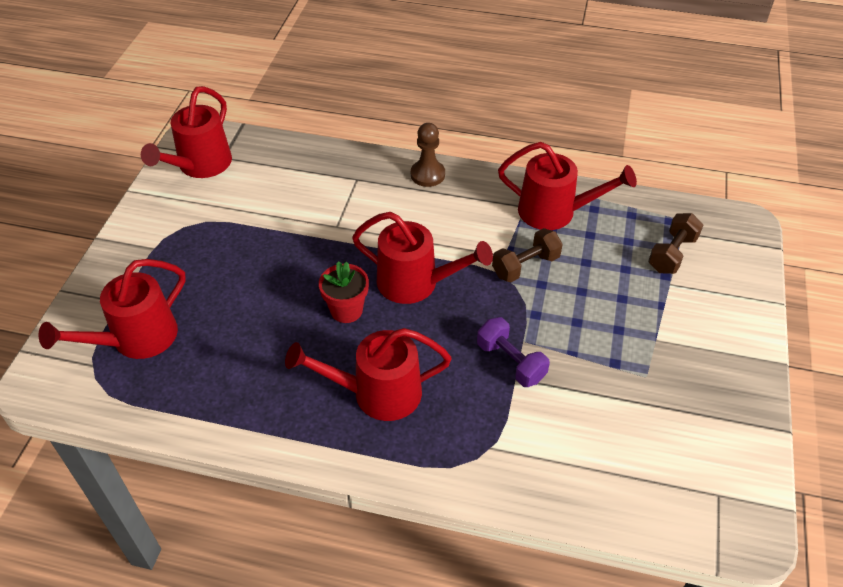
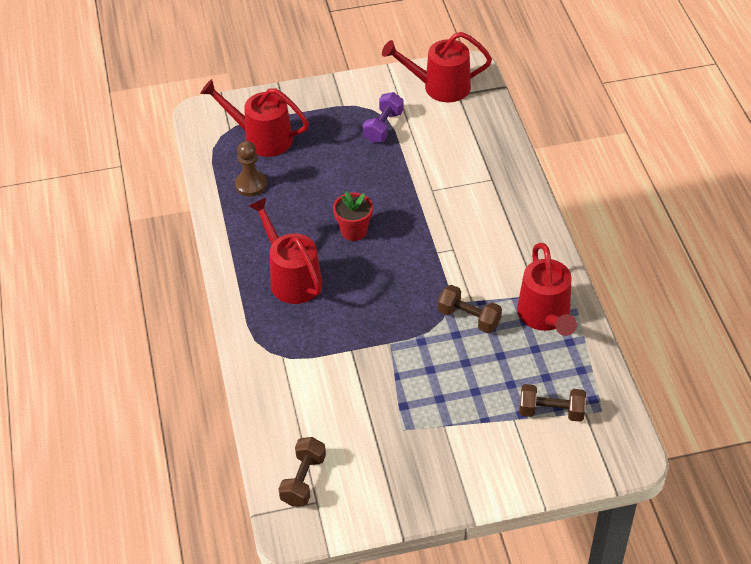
camera: 65 degrees right, 0 degrees up
(416, 283) = (405, 259): red watering can -> none
(427, 174) = (529, 219): brown pawn -> brown pawn (251, 184)
(510, 362) = (364, 342): purple dumbbell -> purple dumbbell (383, 127)
(683, 496) = (303, 480): none -> brown dumbbell

